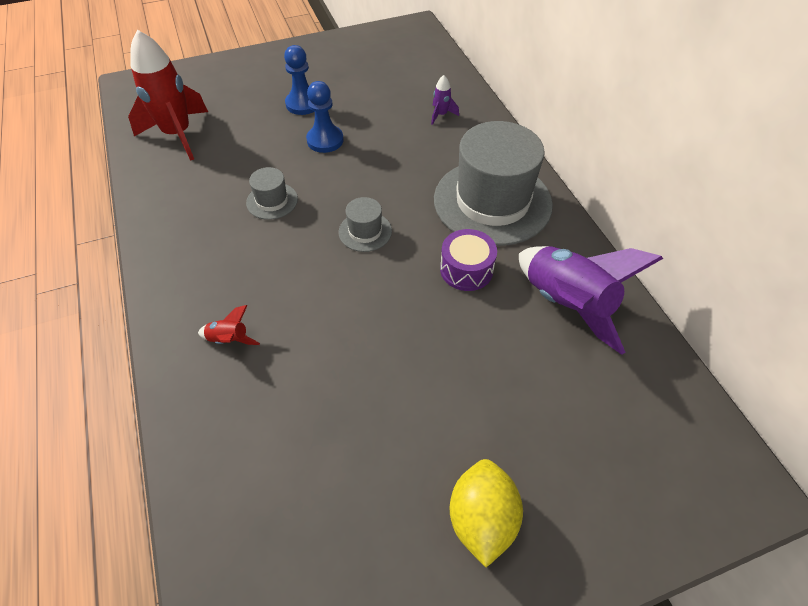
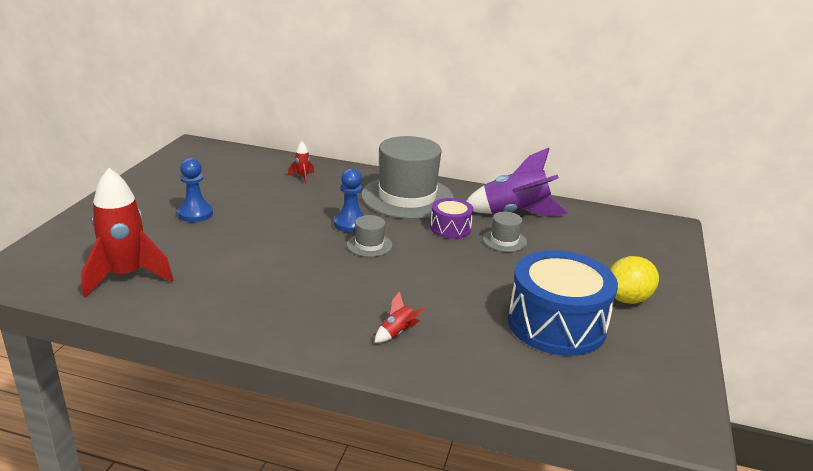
camera: 55 degrees left, 25 degrees down
(272, 201) = (282, 266): grey hat -> grey hat (504, 240)
(325, 140) = (253, 222): blue pawn -> blue pawn (350, 224)
(356, 467) = (556, 324): none -> blue drum
(441, 115) = (302, 177): purple rocket -> red rocket
(481, 519) = (627, 299): yellow lemon -> yellow lemon turned 75 degrees counterclockwise

